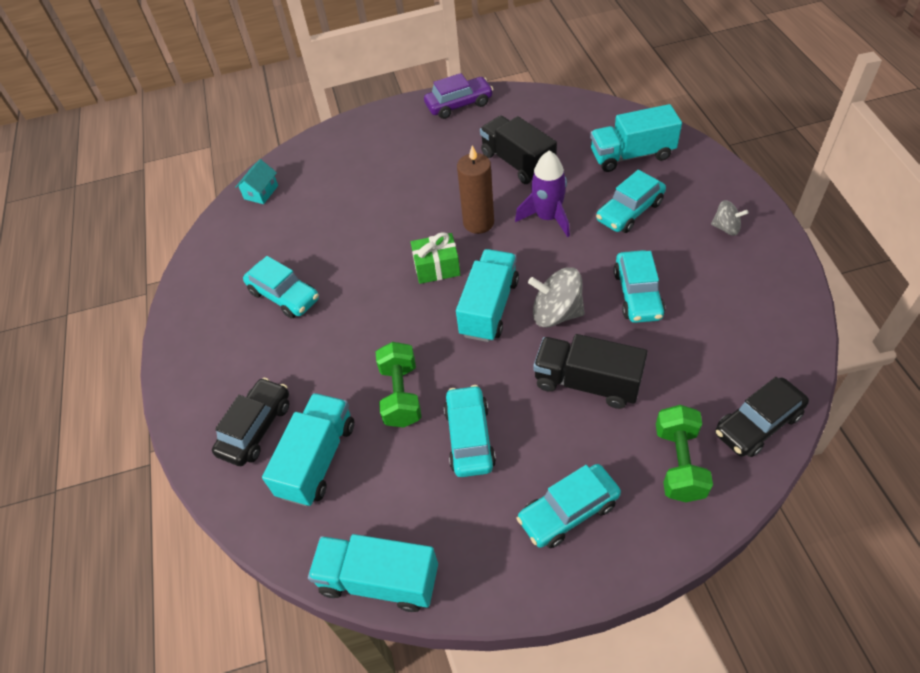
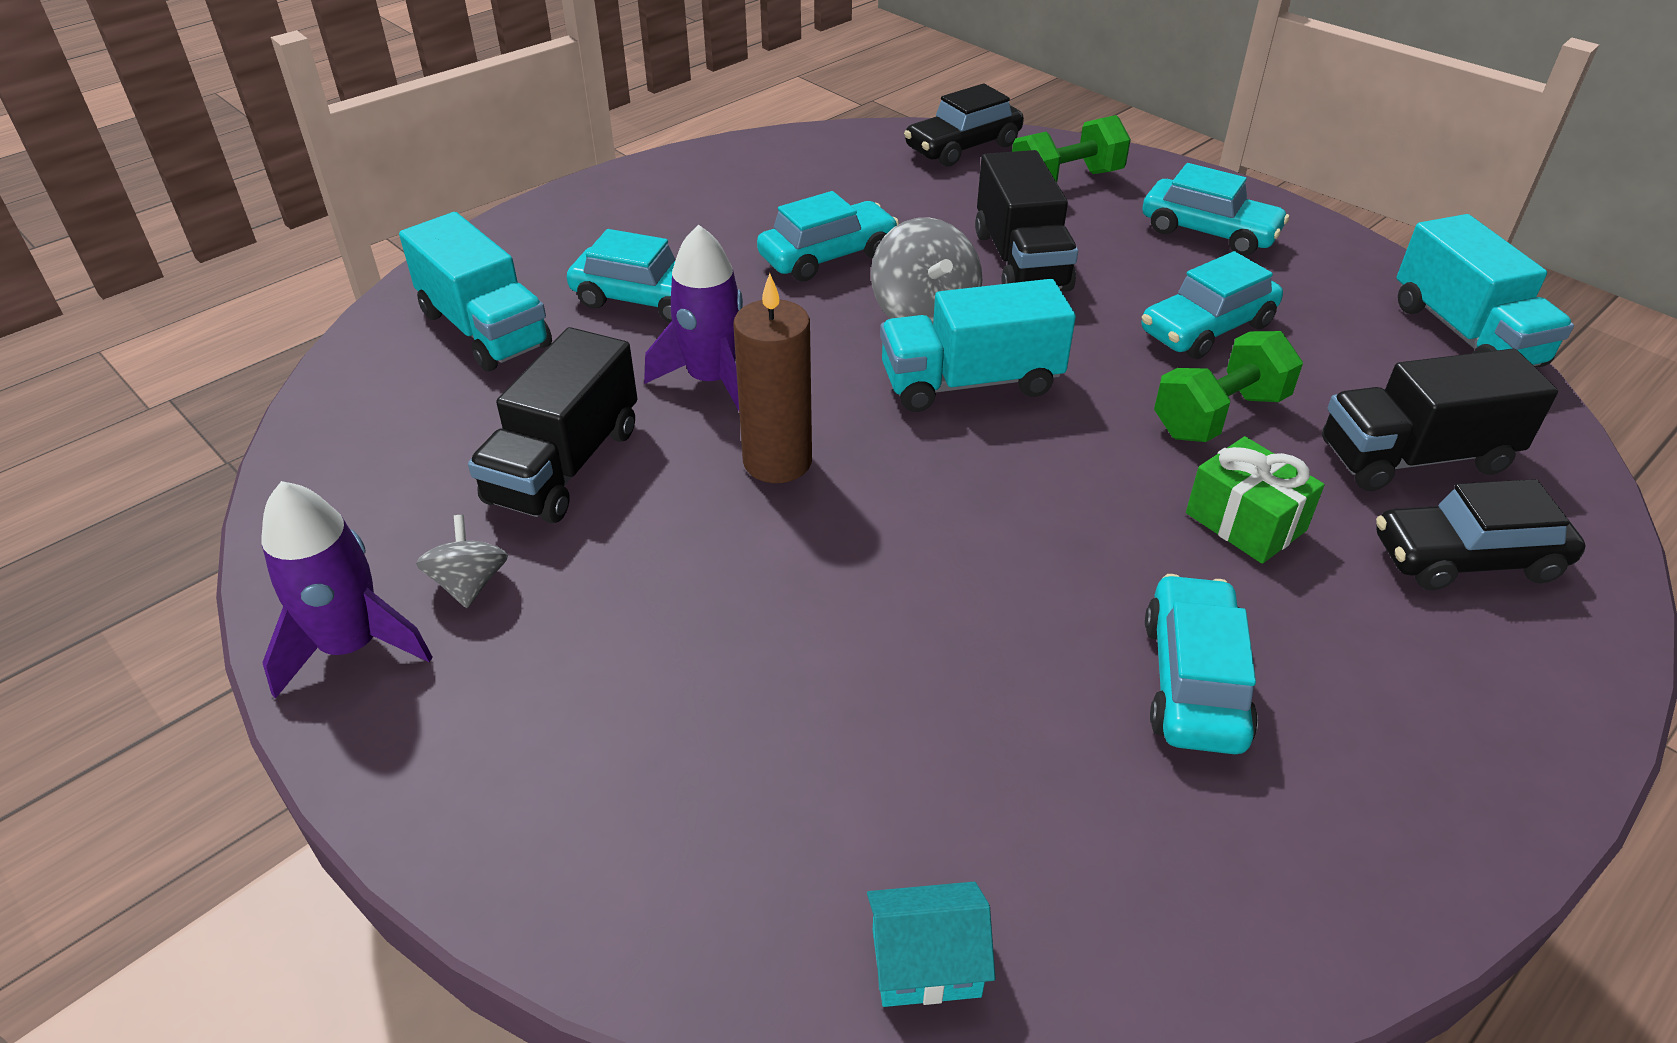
camera: 125 degrees left, 10 degrees down
(317, 459) = (1414, 457): turquoise truck -> black truck
(437, 267) = (932, 475): green gift -> green gift (1245, 522)
(459, 104) = (352, 646): purple car -> purple rocket
(726, 228) = (637, 213): grey spinning top -> grey spinning top (469, 584)
(758, 424) = (963, 147): black car -> black car turned 120 degrees clockwise

